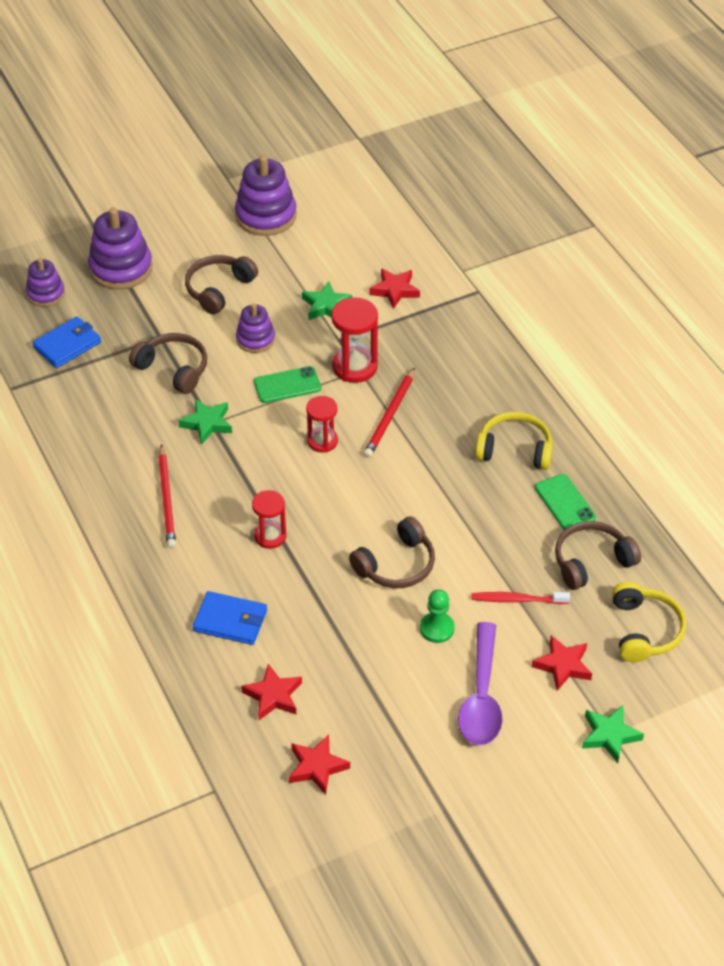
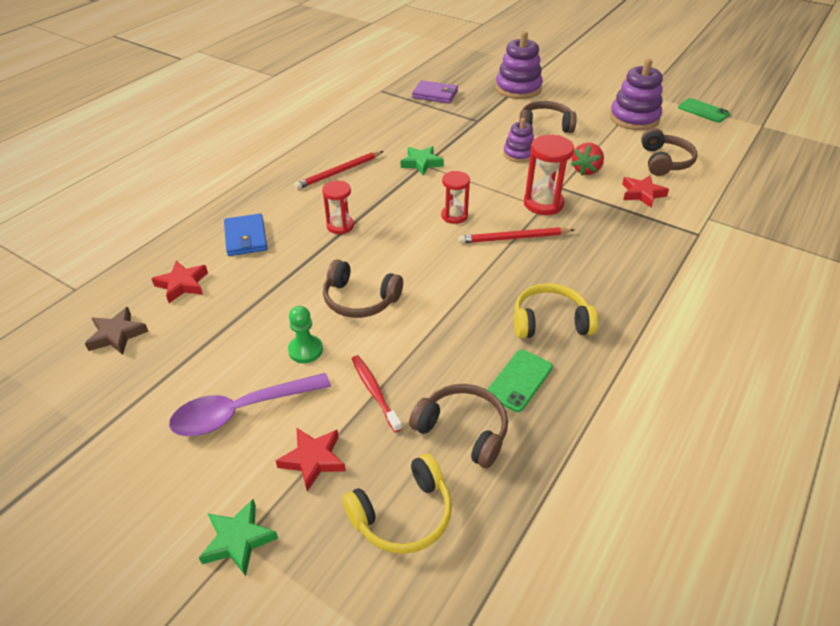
camera: 60 degrees right, 5 degrees down
(46, 294) = (467, 75): purple stacking toy -> none
(67, 345) = (435, 94): blue wallet -> purple wallet
(173, 369) = (456, 134): brown headphones -> brown headphones (664, 161)
(287, 385) = (491, 181): green phone -> green phone (703, 111)
(317, 767) = (117, 335): red star -> brown star
(326, 306) = (586, 170): green star -> red strawberry
(514, 450) = (550, 321): yellow headphones -> yellow headphones turned 75 degrees counterclockwise

